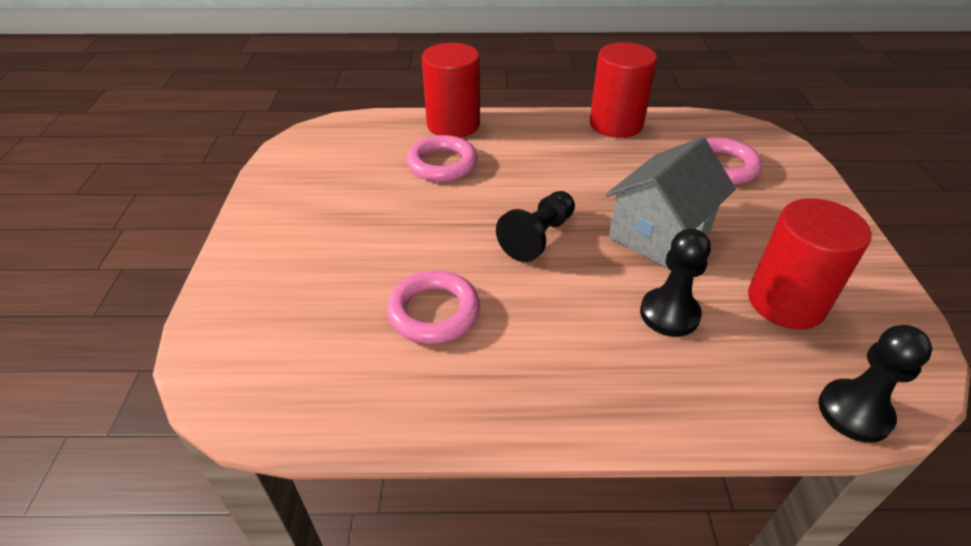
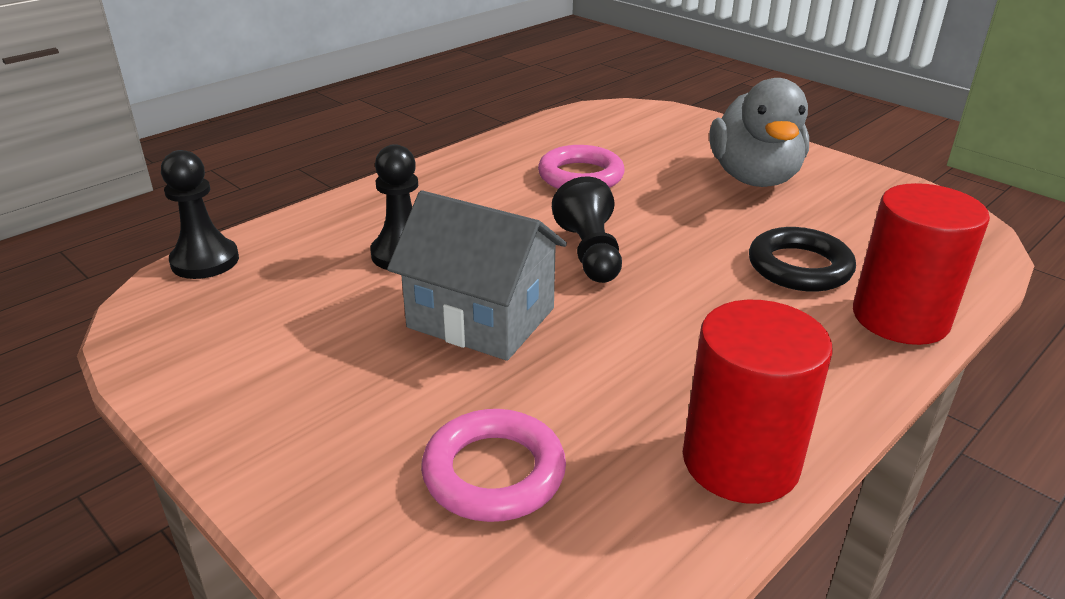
camera: 135 degrees right, 10 degrees down
(328, 227) = (754, 178): none -> grey duck
(442, 164) = (799, 267): pink ring -> black ring
(660, 233) = (481, 318): grey house -> grey house turned 60 degrees counterclockwise
(786, 302) = (295, 315): red cylinder -> none

